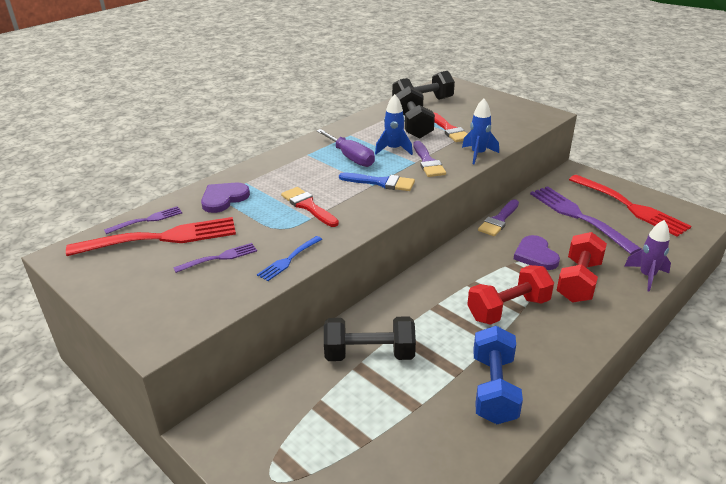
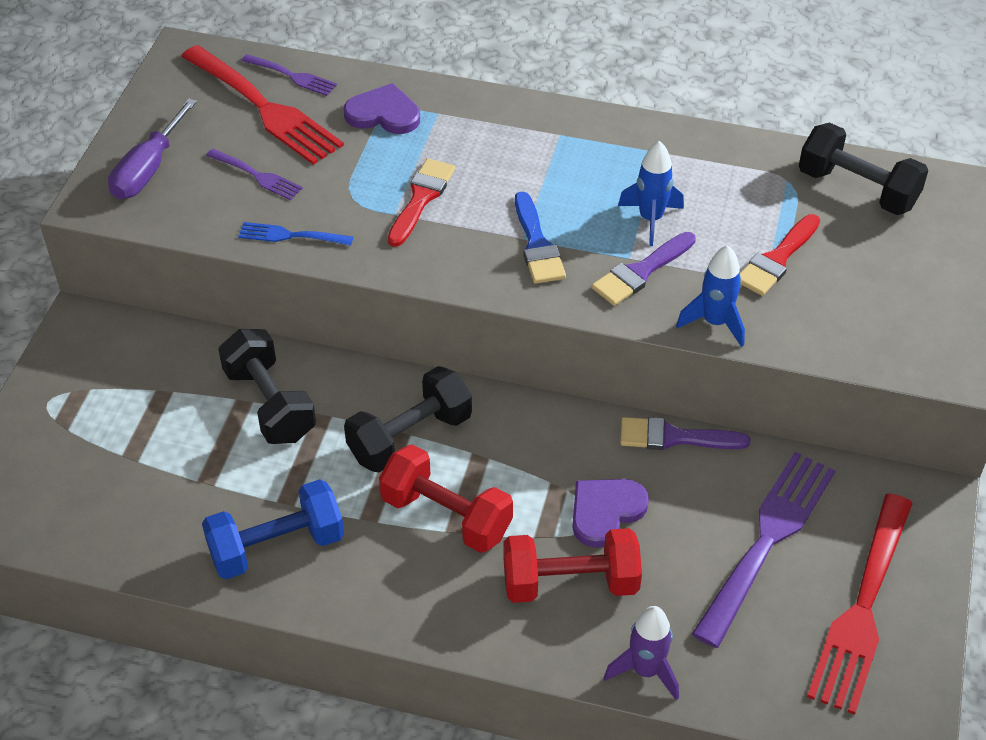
camera: 60 degrees right, 15 degrees up
(350, 157) = (587, 183): purple screwdriver -> purple screwdriver (148, 169)
(413, 126) = (754, 211): black dumbbell -> black dumbbell (410, 437)

